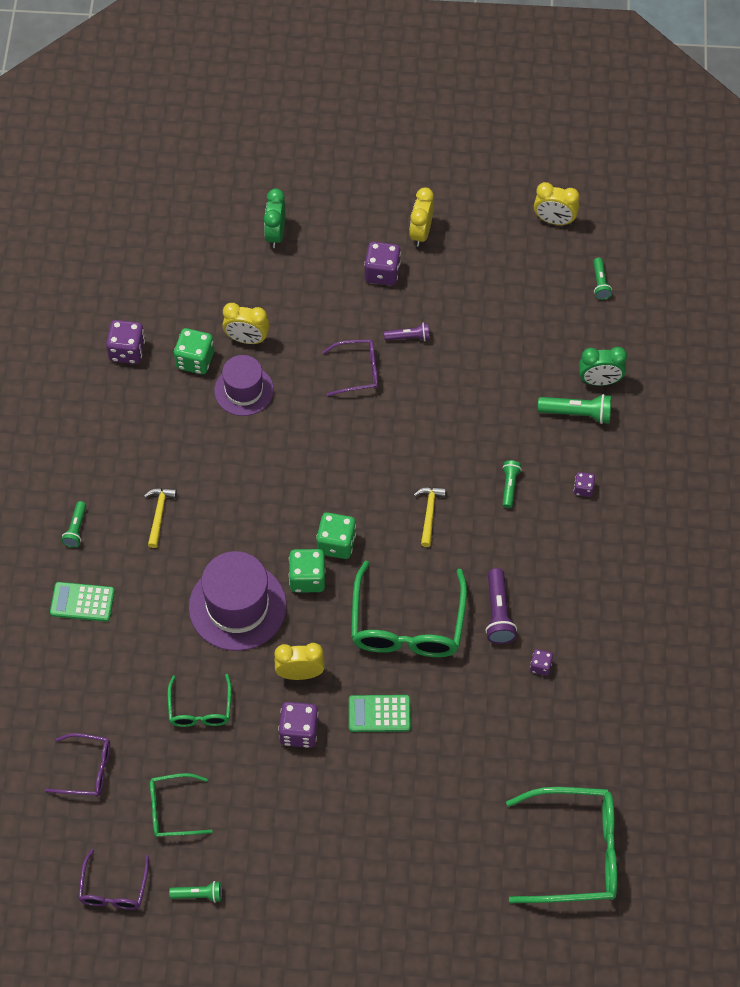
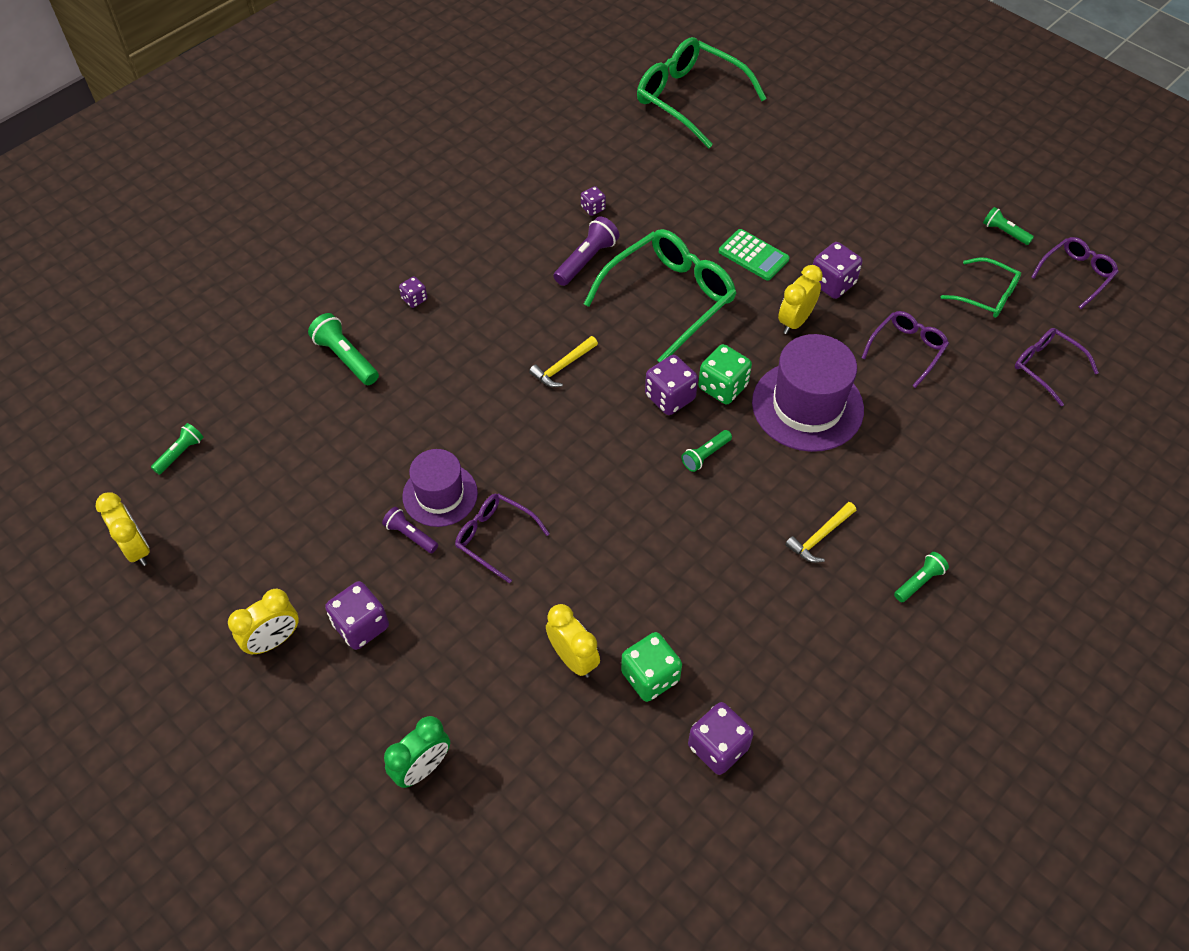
camera: 140 degrees left, 5 degrees down
(82, 602) = (960, 506): green calculator -> none
(200, 708) = (907, 350): green glasses -> purple glasses
(244, 390) = (627, 603): purple hat -> purple hat (440, 495)
(300, 673) = (795, 321): yellow clock -> yellow clock turned 90 degrees clockwise
(336, 543) = (670, 397): green dice -> purple dice
(509, 486) = (471, 341): green flashlight -> green flashlight (705, 455)
(599, 381) = (294, 370): green clock -> none

